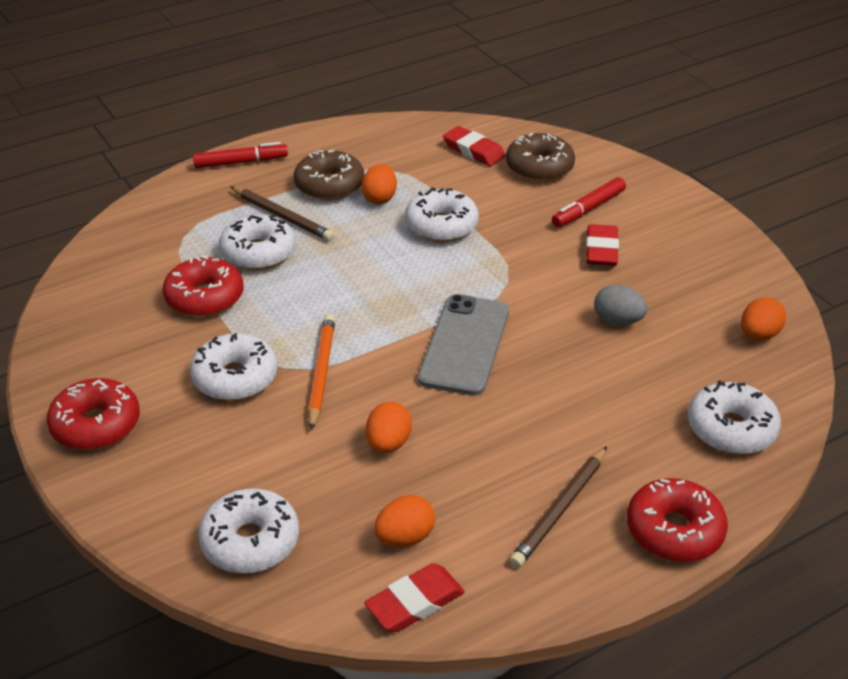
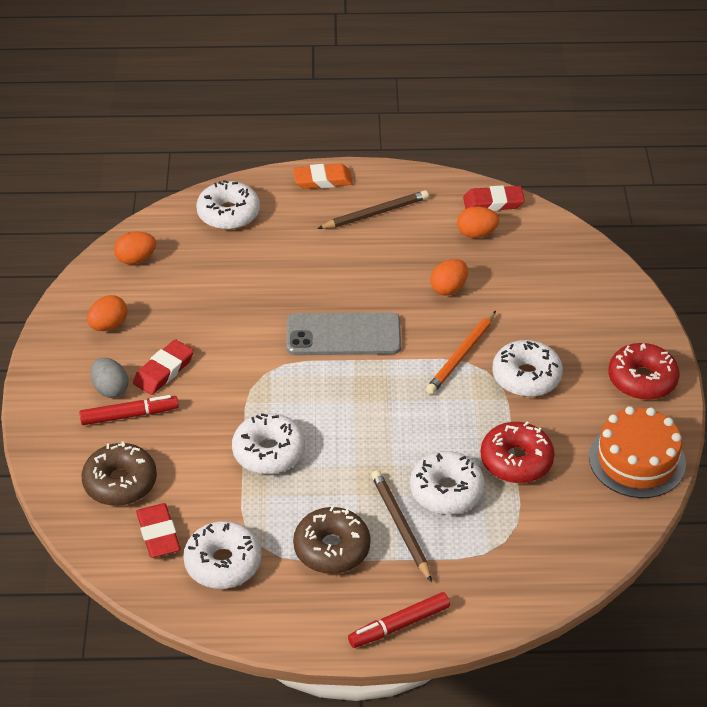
camera: 150 degrees left, 5 degrees up
(77, 341) = (637, 460): none -> orange cake
(241, 162) = (399, 625): red marker -> red marker turned 45 degrees counterclockwise
(250, 541) = (569, 266): white donut -> white donut (223, 563)
(379, 198) = (297, 509): orange egg -> orange egg (108, 325)
(464, 345) = (343, 335): grey phone -> grey phone turned 45 degrees clockwise
(617, 321) = (218, 308): grey egg -> grey egg (110, 389)
(674, 531) = (322, 180): red donut -> orange eraser

